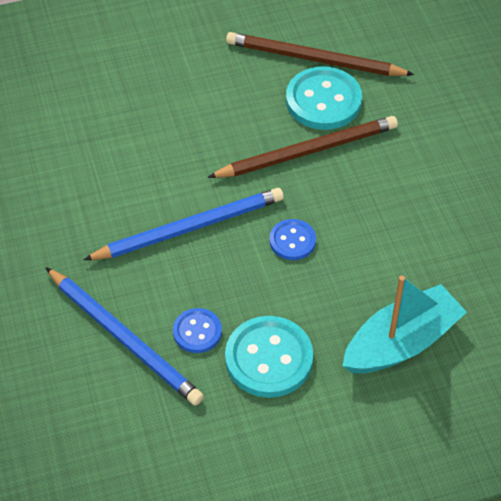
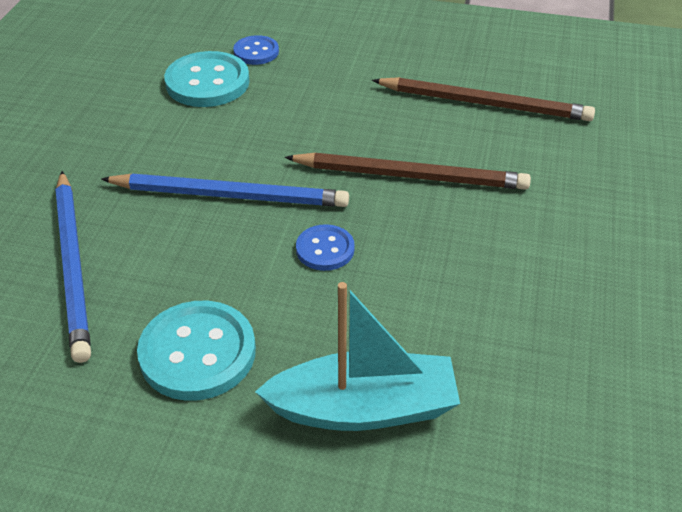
camera: 30 degrees right, 10 degrees down
(197, 332) = (149, 291): blue button -> blue button (256, 52)
(315, 59) = (484, 103): brown pencil -> brown pencil turned 150 degrees clockwise
(323, 100) = (464, 139): turquoise button -> turquoise button (207, 82)

